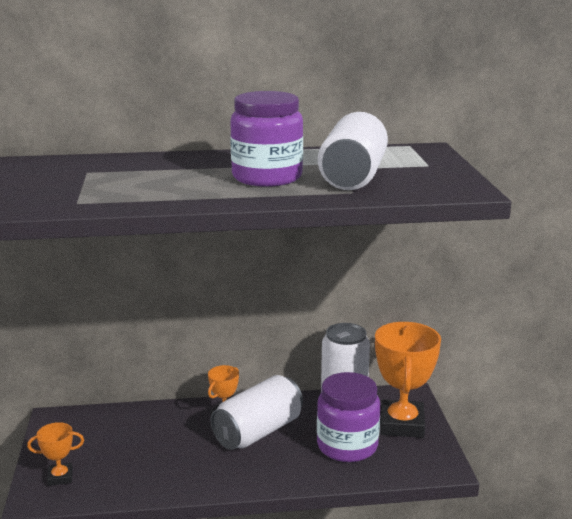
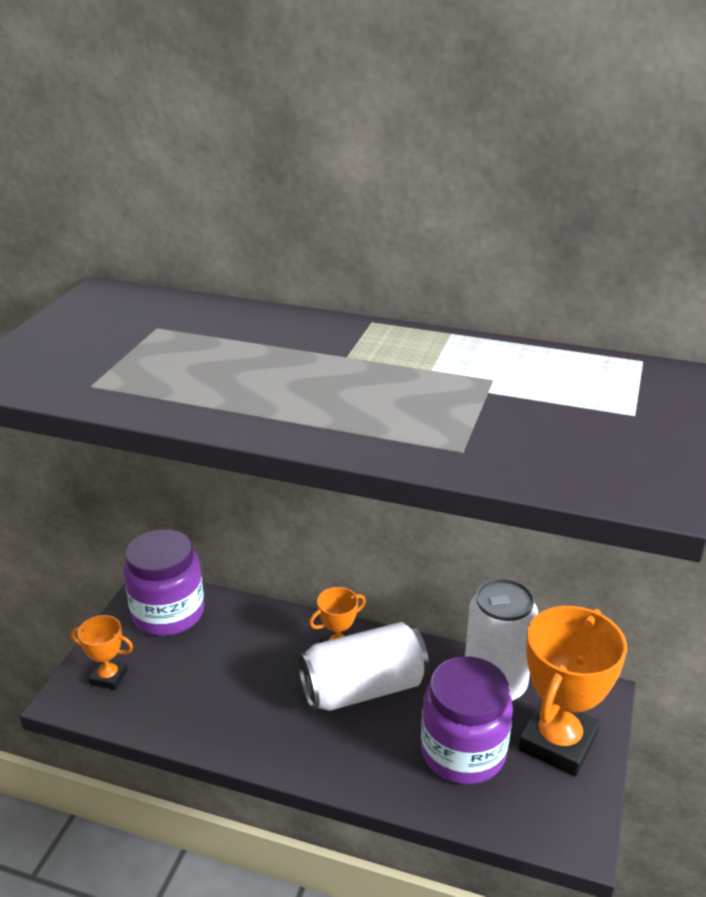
camera: 25 degrees right, 10 degrees up
(267, 177) = (369, 389): purple jar -> purple jar (168, 613)
(353, 176) = (492, 416): white can -> none

